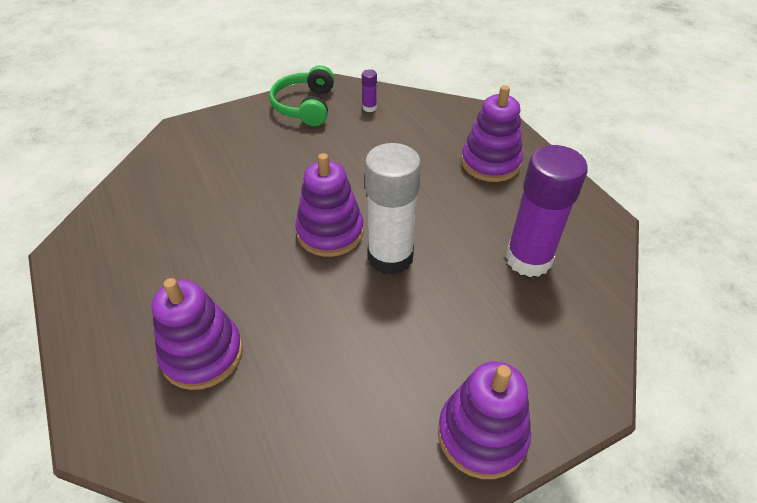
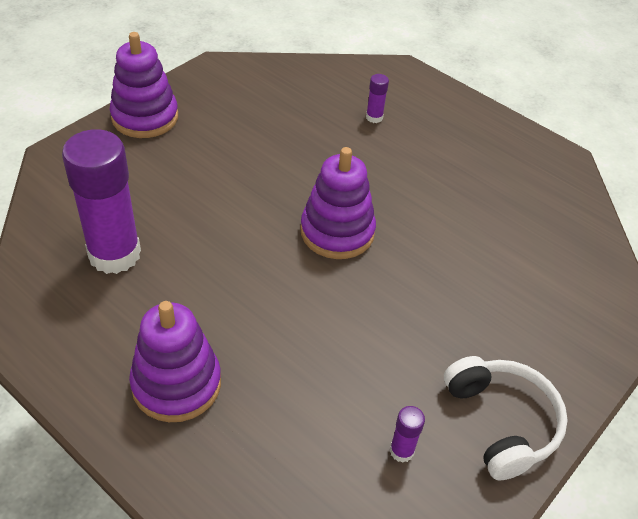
camera: 155 degrees right, 0 degrees up
(202, 354) = (374, 117): purple stacking toy -> purple glue stick
(305, 106) = (501, 422): green headphones -> white headphones
(390, 257) = (262, 222): white glue stick -> none

